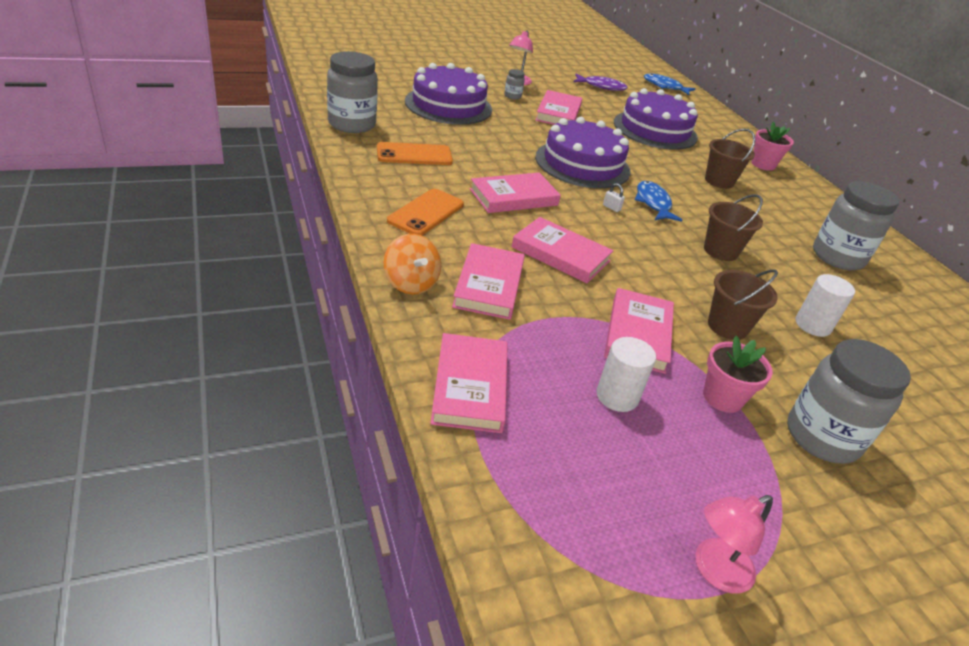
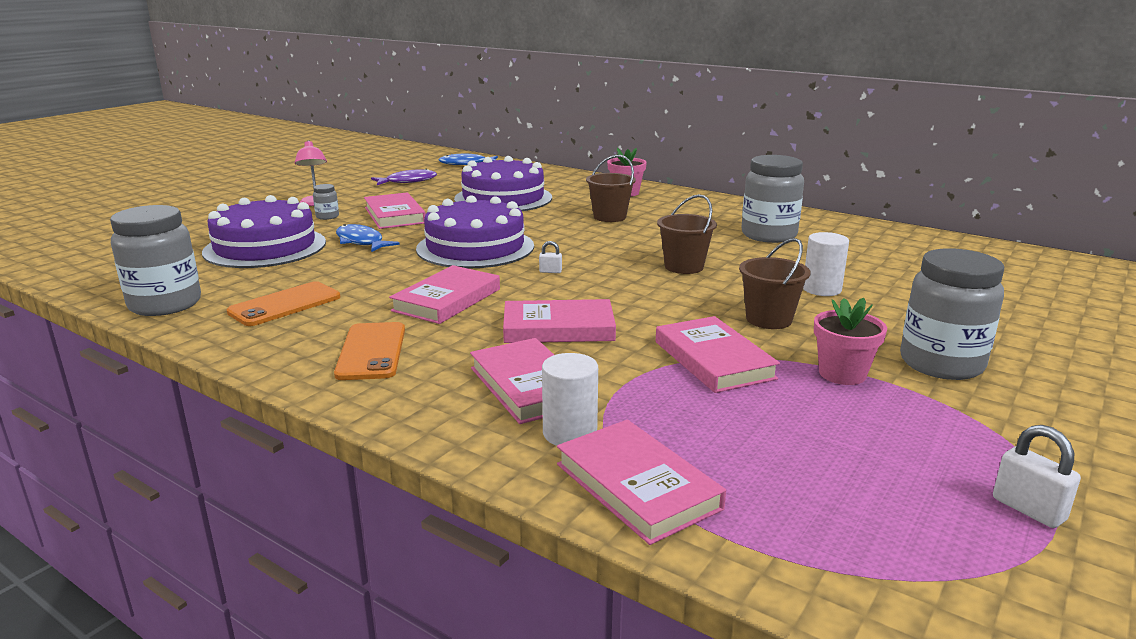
camera: 30 degrees left, 15 degrees down
(411, 283) = (444, 424): orange spinning top -> none
(617, 396) = (769, 418): white cylinder -> white cylinder (570, 433)
(653, 203) = (581, 254): blue fish -> blue fish (361, 242)
(714, 570) = (1028, 509): pink lamp -> white padlock

